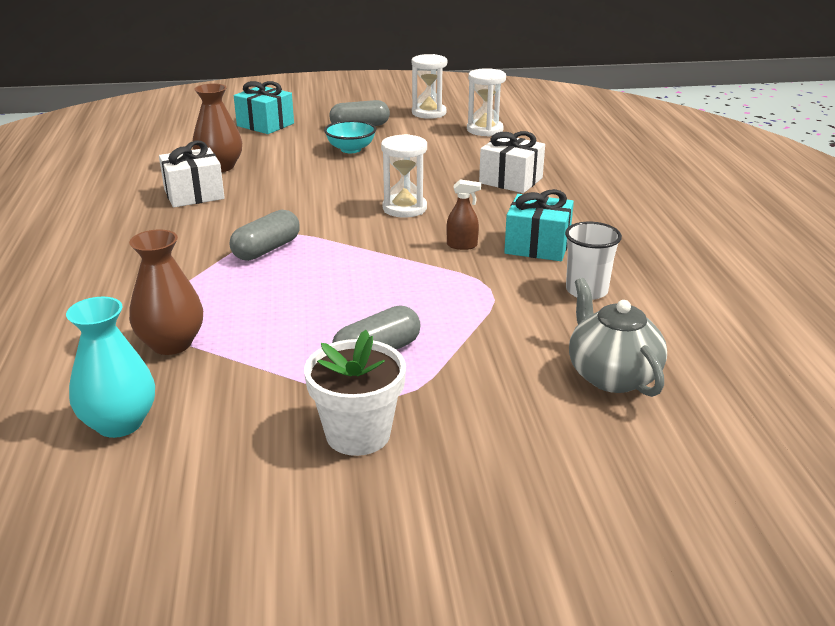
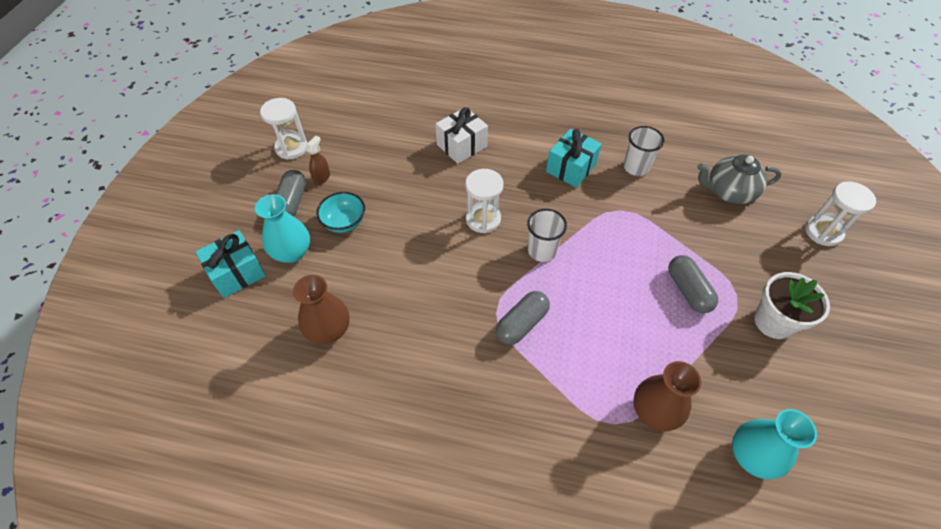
camera: 70 degrees left, 25 degrees up
(194, 194) = (386, 361): white gift -> none
(267, 249) = (522, 324): grey capsule -> grey capsule turned 75 degrees clockwise
(300, 138) = (292, 252): none -> turquoise vase
(380, 246) = (542, 250): none -> white cup
(462, 245) = (556, 205): brown spray bottle -> brown spray bottle (322, 178)
(485, 130) = (354, 127): white hourglass -> white hourglass (823, 232)

